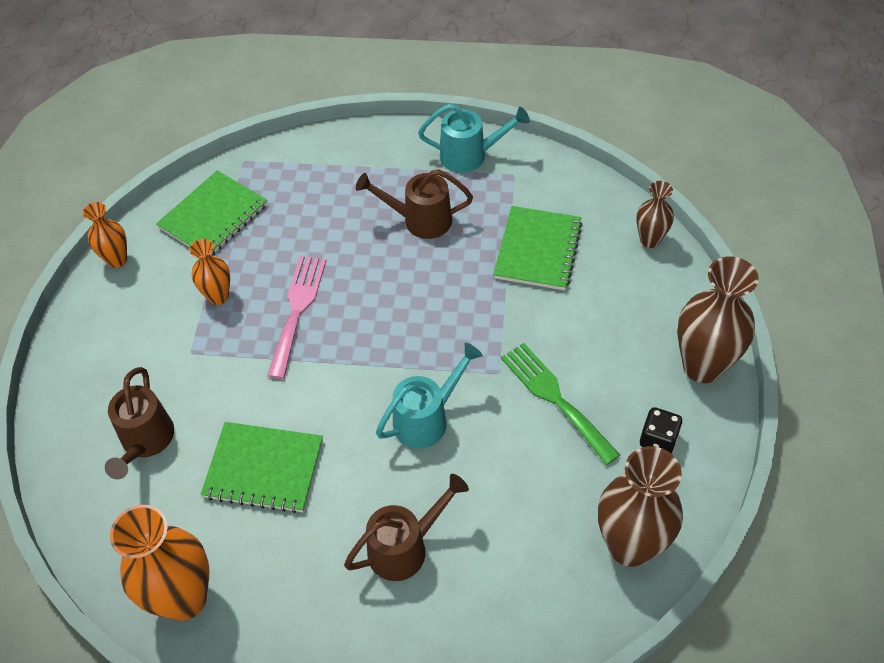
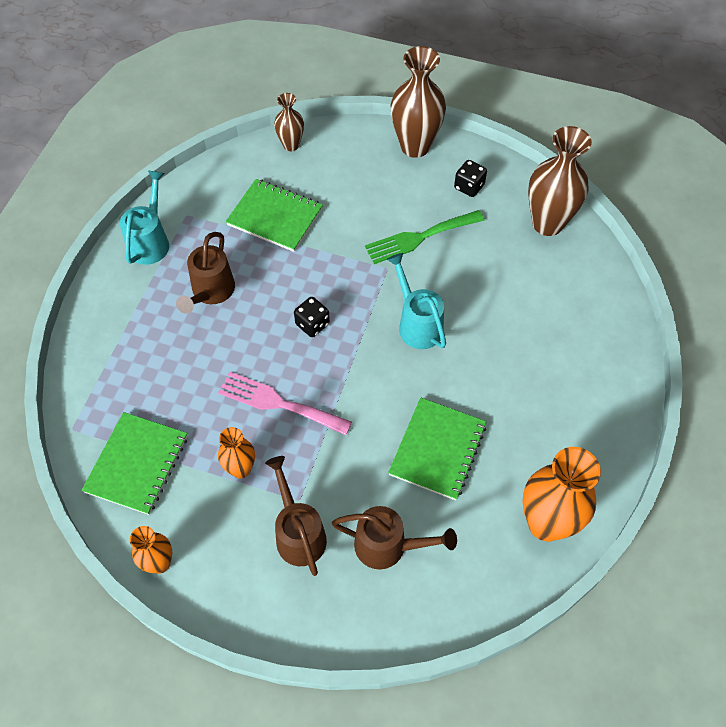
camera: 80 degrees left, 5 degrees up
(214, 217) = (137, 464): green notebook -> green notebook turned 60 degrees clockwise
(401, 317) = (312, 324): none -> black dice
(405, 547) = (526, 358): brown watering can -> brown watering can (298, 533)

